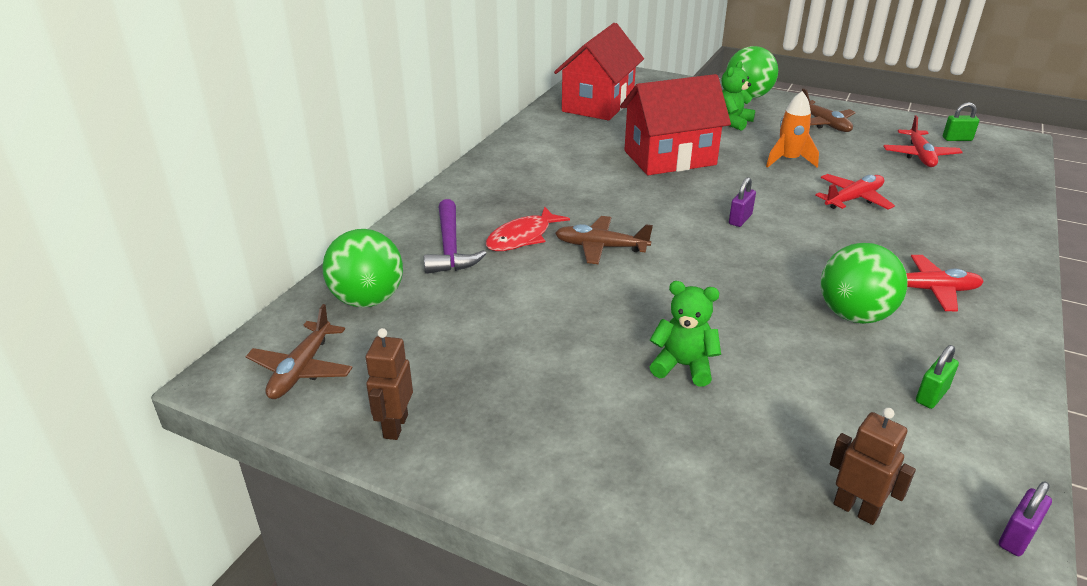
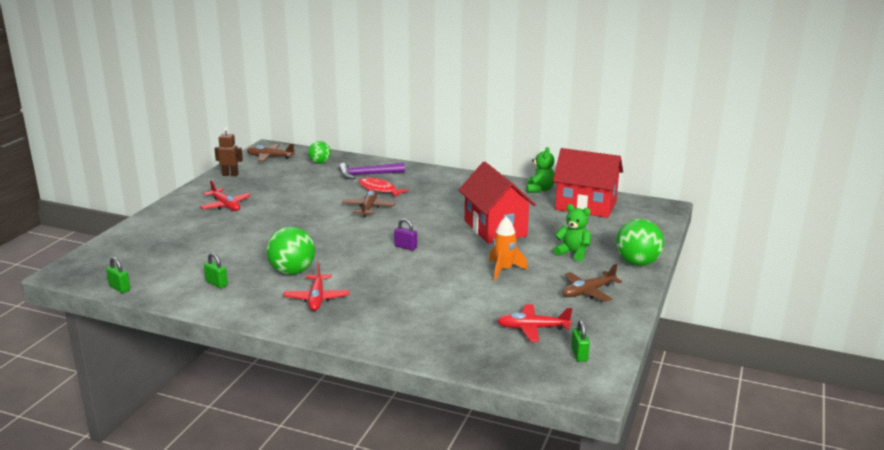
camera: 85 degrees right, 10 degrees down
(368, 300) = (320, 163): green ball -> green ball, size x0.62
(683, 366) = (255, 226): green teddy bear -> green teddy bear (540, 189)
(853, 199) = (441, 288): red plane -> red plane (225, 205)
(856, 509) = (150, 256): brown robot -> none
(1017, 537) = (119, 288): purple padlock -> green padlock

